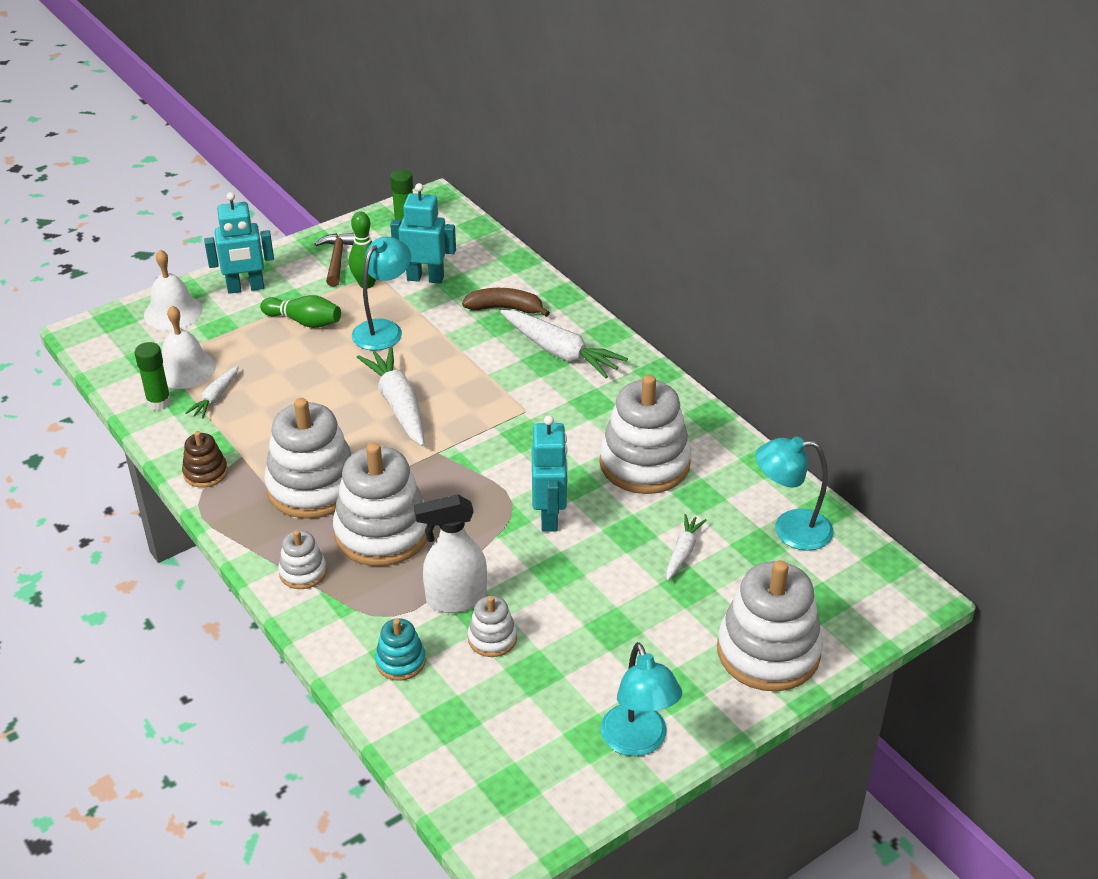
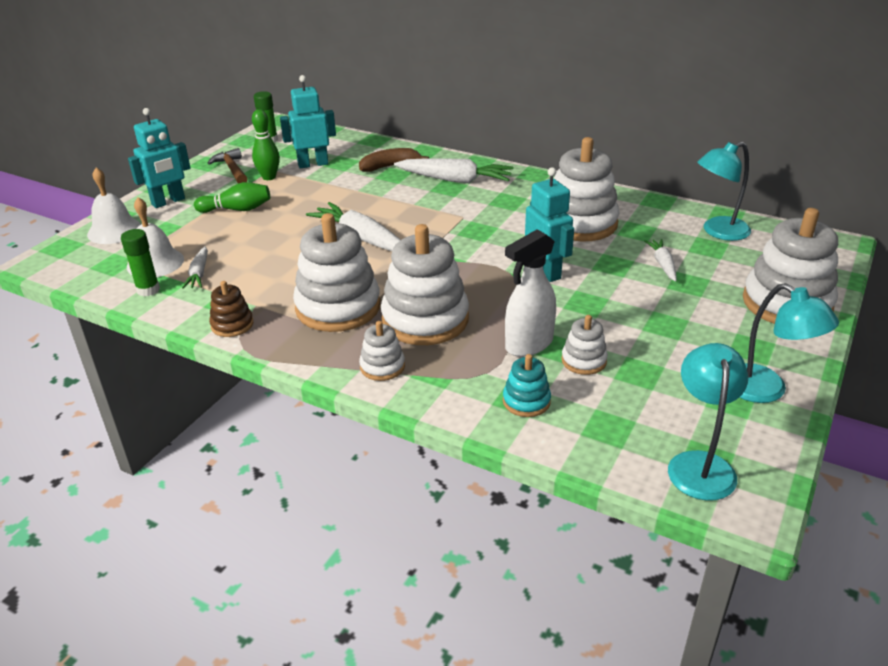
camera: 25 degrees left, 5 degrees down
(384, 329) = (307, 199): turquoise lamp -> turquoise lamp (700, 464)

